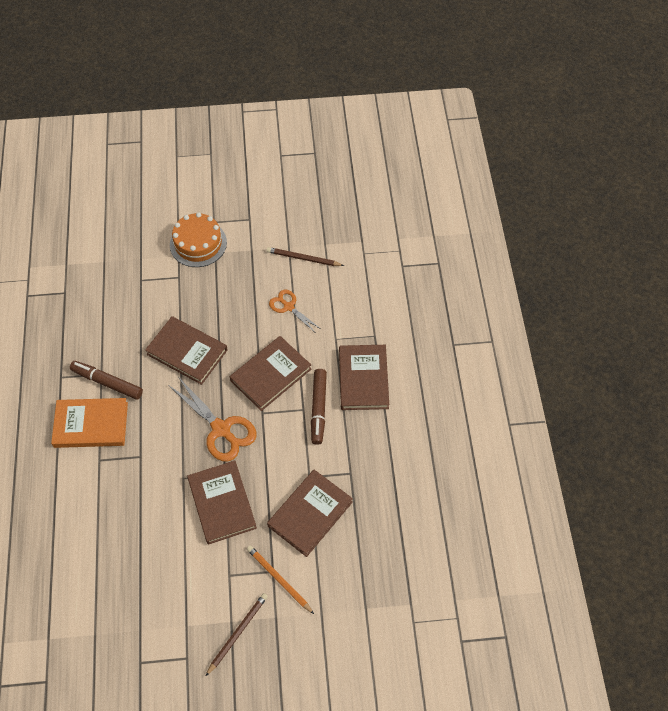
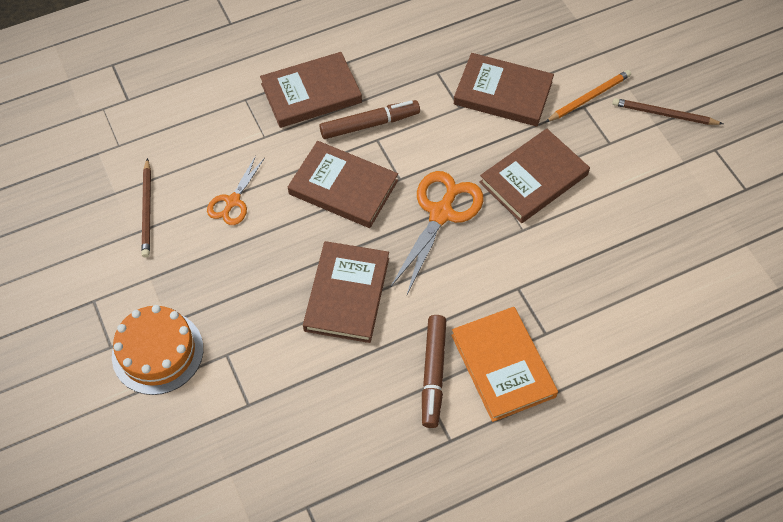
camera: 110 degrees left, 0 degrees up
(279, 579) = (589, 97): orange pencil -> orange pencil turned 150 degrees counterclockwise

